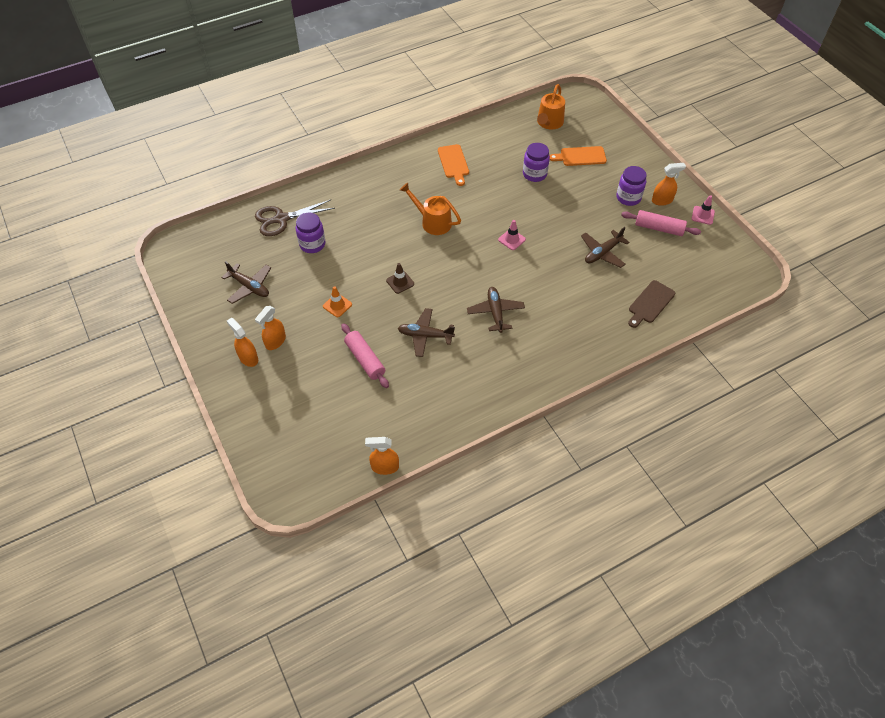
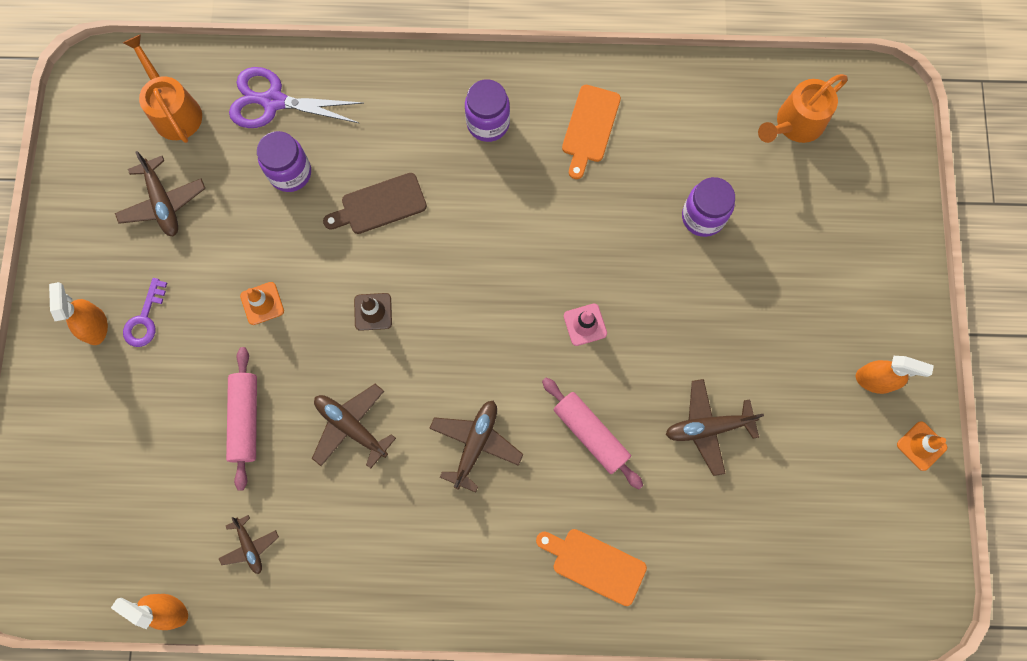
camera: 30 degrees right, 20 degrees up
(275, 341) = (145, 318): orange spray bottle -> purple key
(281, 219) = (273, 101): brown scissors -> purple scissors
(409, 414) = (250, 546): none -> brown plane
(432, 222) = (487, 225): orange watering can -> orange watering can (174, 110)
(580, 156) = (801, 221): orange cutting board -> orange cutting board (594, 564)
(628, 198) = (823, 344): purple jar -> purple jar (488, 123)
(650, 303) = (717, 562): brown cutting board -> brown cutting board (380, 205)
(659, 228) = (830, 431): pink rolling pin -> pink rolling pin (590, 434)
(703, 215) = (921, 446): pink traffic cone -> orange traffic cone

